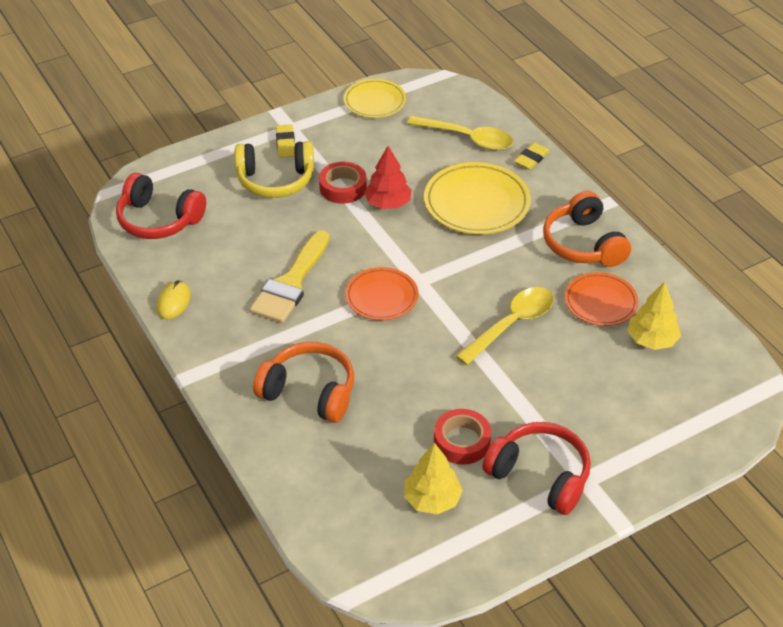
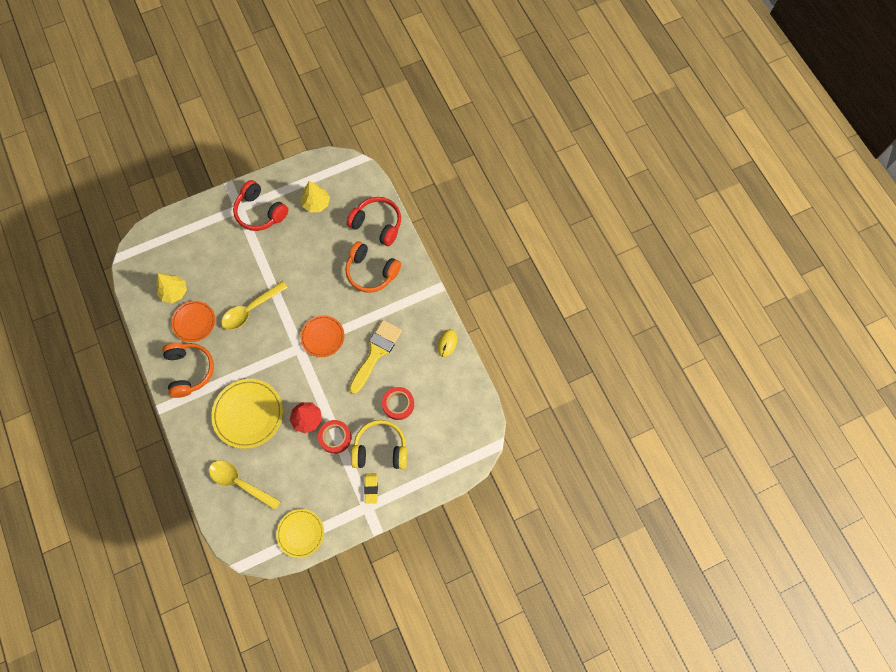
camera: 175 degrees left, 25 degrees up
(158, 220) = (459, 416): red headphones -> red headphones (377, 224)
(462, 441) = (295, 235): red tape -> red tape (398, 404)
(531, 159) = (200, 456): yellow eraser -> none

